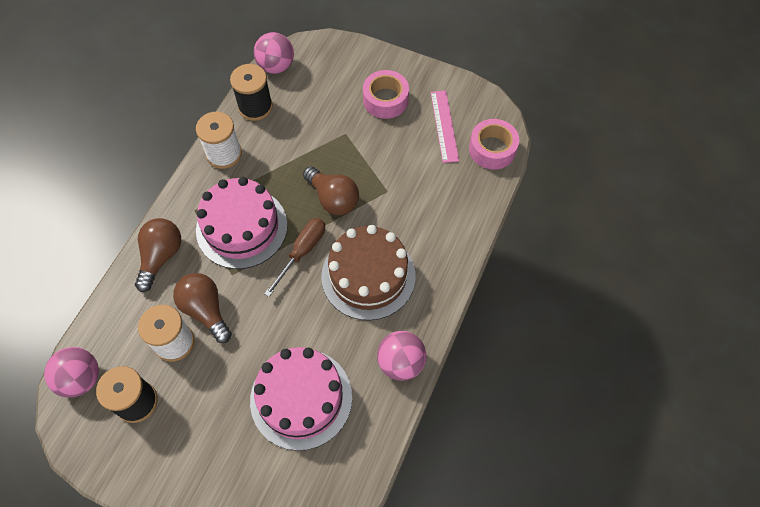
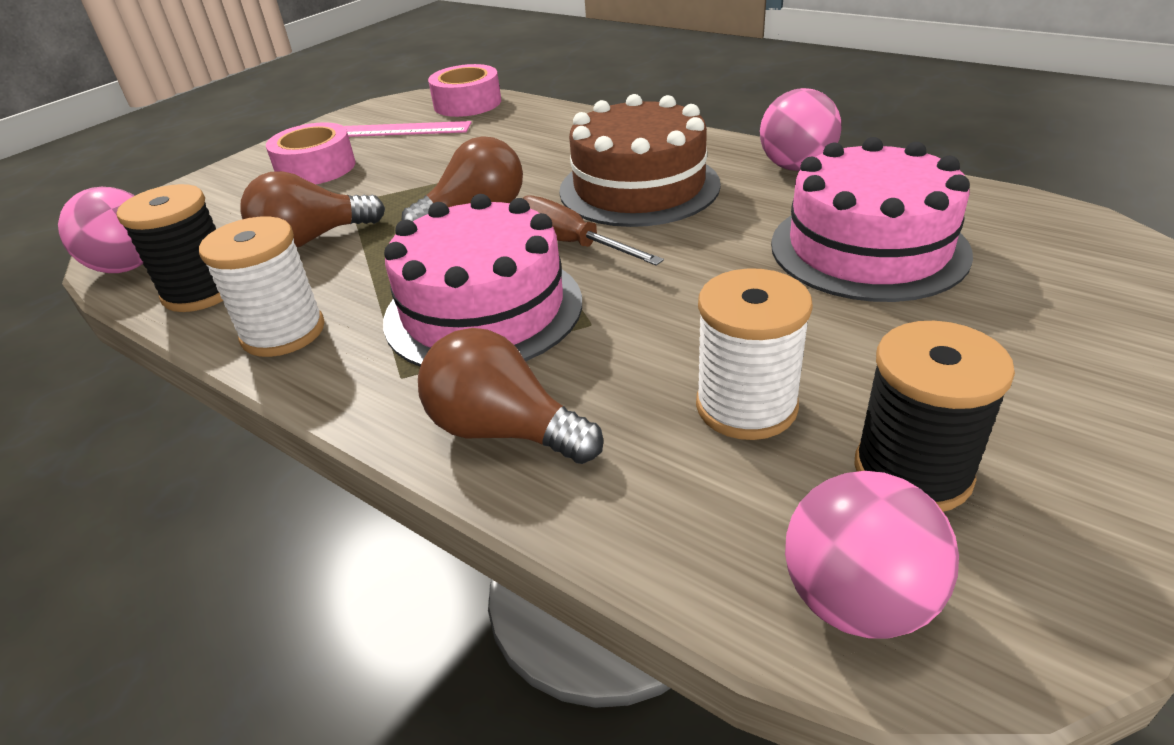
camera: 75 degrees left, 25 degrees down
(206, 310) = (669, 358): brown light bulb -> brown light bulb (312, 239)

